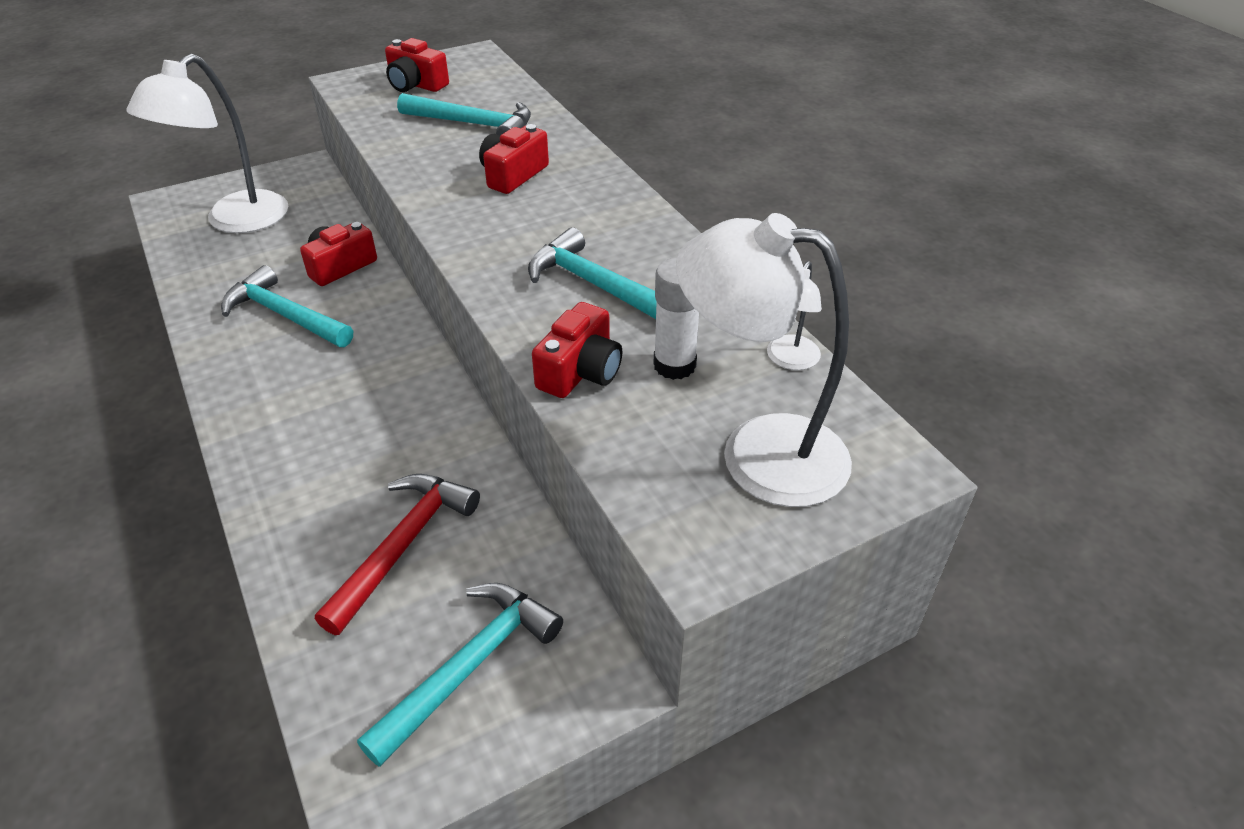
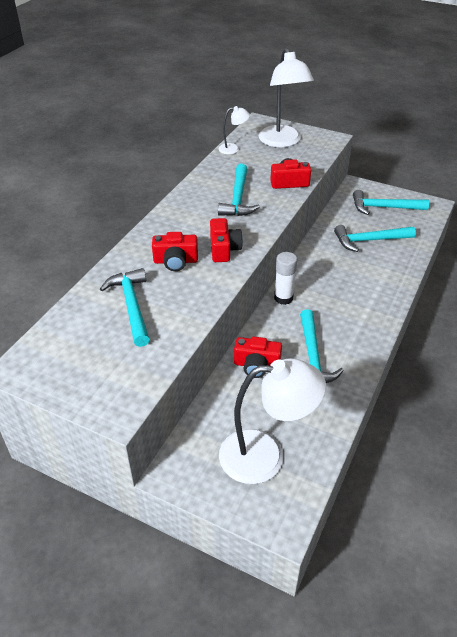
camera: 125 degrees left, 0 degrees up
(402, 546) = (369, 240): red hammer -> turquoise hammer
(416, 84) = (95, 368): red camera -> red camera (224, 249)
(674, 365) = (262, 167): white glue stick -> white glue stick (283, 298)

